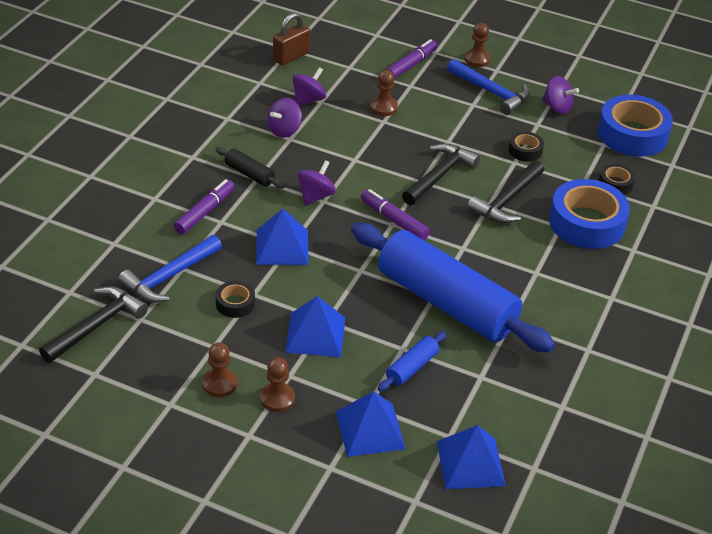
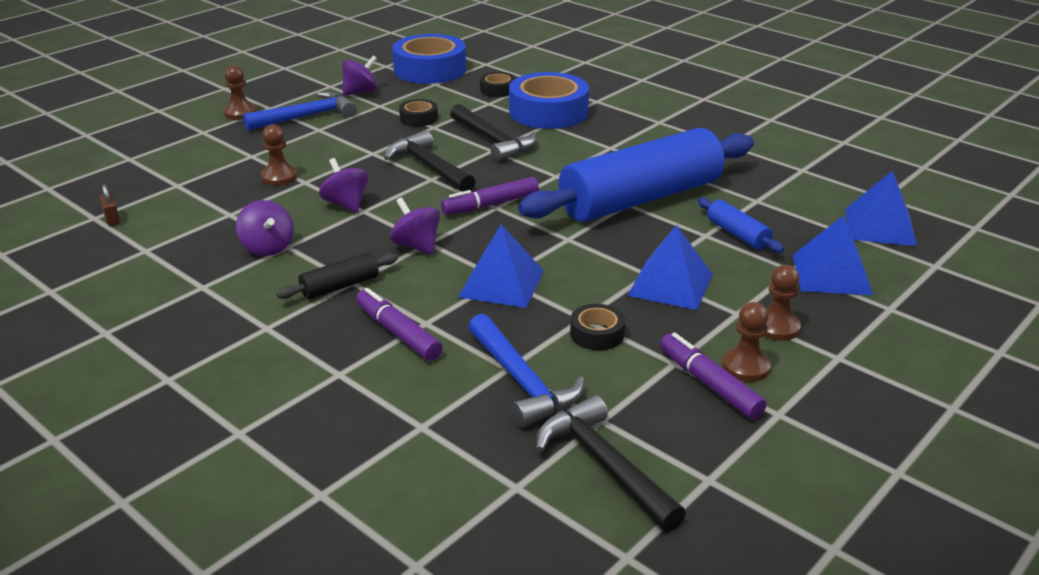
camera: 70 degrees left, 10 degrees down
(291, 57) = (112, 219): brown padlock -> brown padlock, size x0.53
(308, 100) = (219, 221): purple spinning top -> purple spinning top (346, 204)
(410, 65) = (213, 149): purple marker -> purple marker (709, 384)

